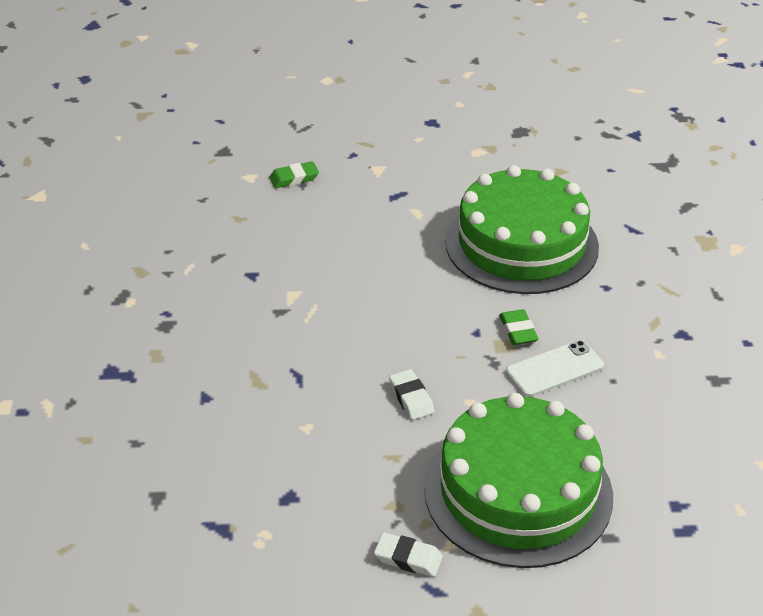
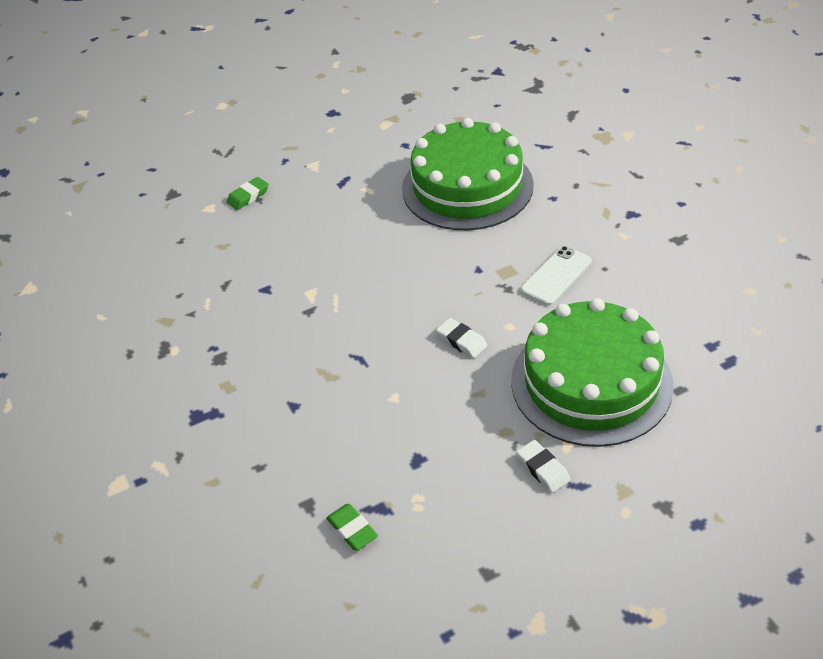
camera: 20 degrees left, 5 degrees up
(408, 558) = (543, 469): white eraser -> white eraser turned 60 degrees clockwise
(518, 331) = (509, 256): green eraser -> green eraser (352, 529)

